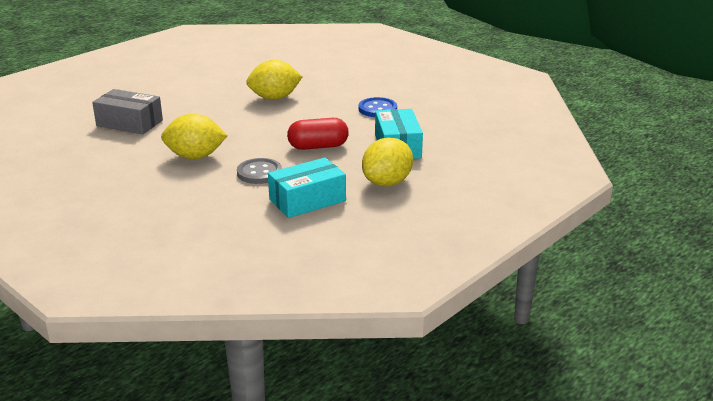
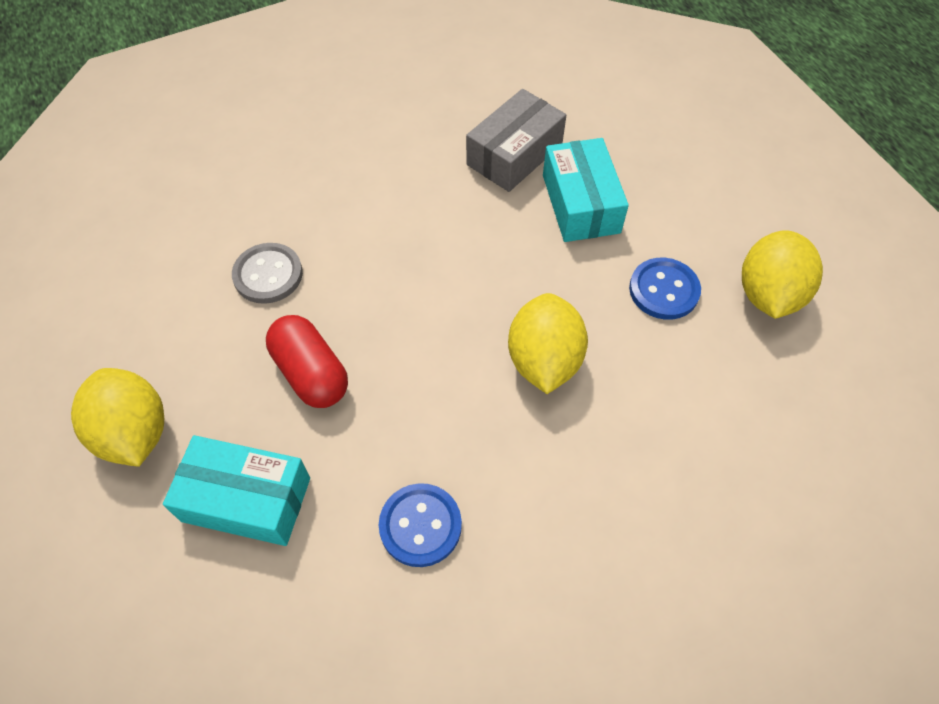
camera: 110 degrees right, 30 degrees up
(195, 156) = (361, 212): yellow lemon -> yellow lemon (768, 294)
(217, 79) = (664, 290): none -> blue button
(307, 200) = (153, 312): turquoise box -> turquoise box (580, 204)
(318, 147) = (311, 373): red capsule -> red capsule turned 45 degrees counterclockwise

